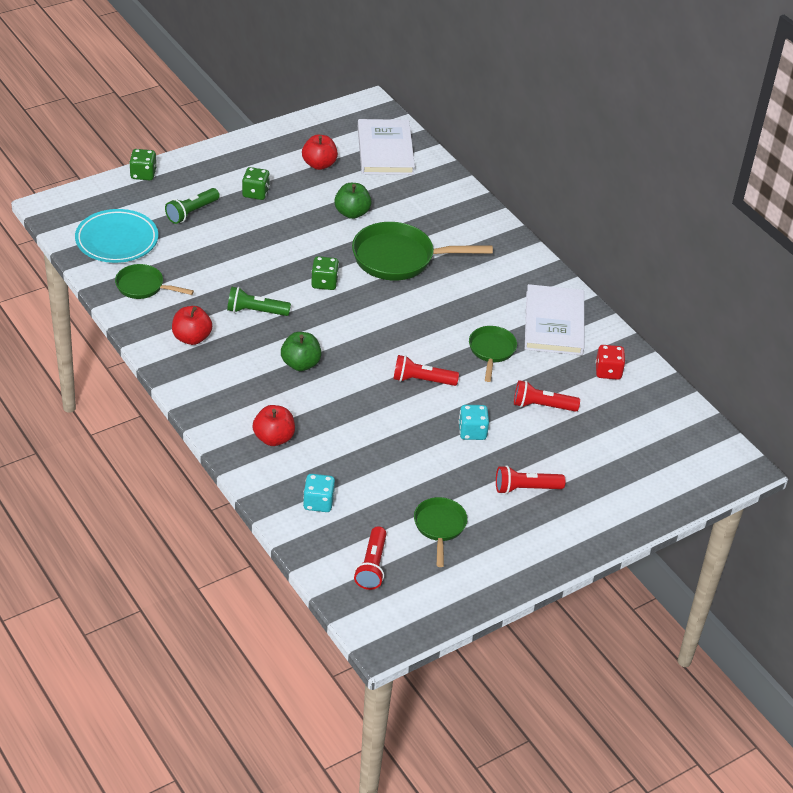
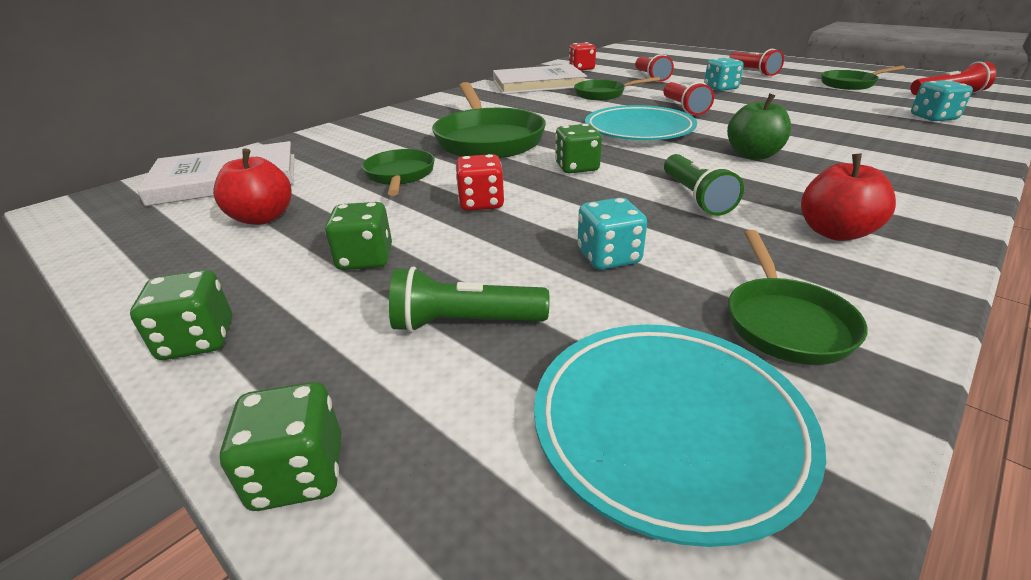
camera: 100 degrees left, 10 degrees down
(191, 212) = (464, 322): green flashlight -> green flashlight turned 150 degrees clockwise
(214, 260) = (608, 257): none -> turquoise dice
(218, 153) = (198, 340): none -> green dice
(274, 438) = (900, 147): red apple -> none
(294, 236) = (481, 203): none -> red dice
(352, 213) = (400, 176): green apple -> green pan
(379, 334) = (638, 130): none -> turquoise plate

